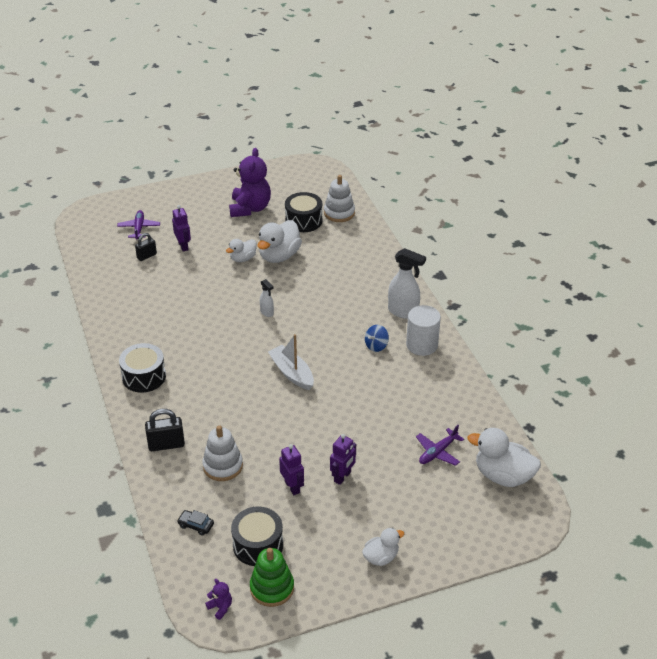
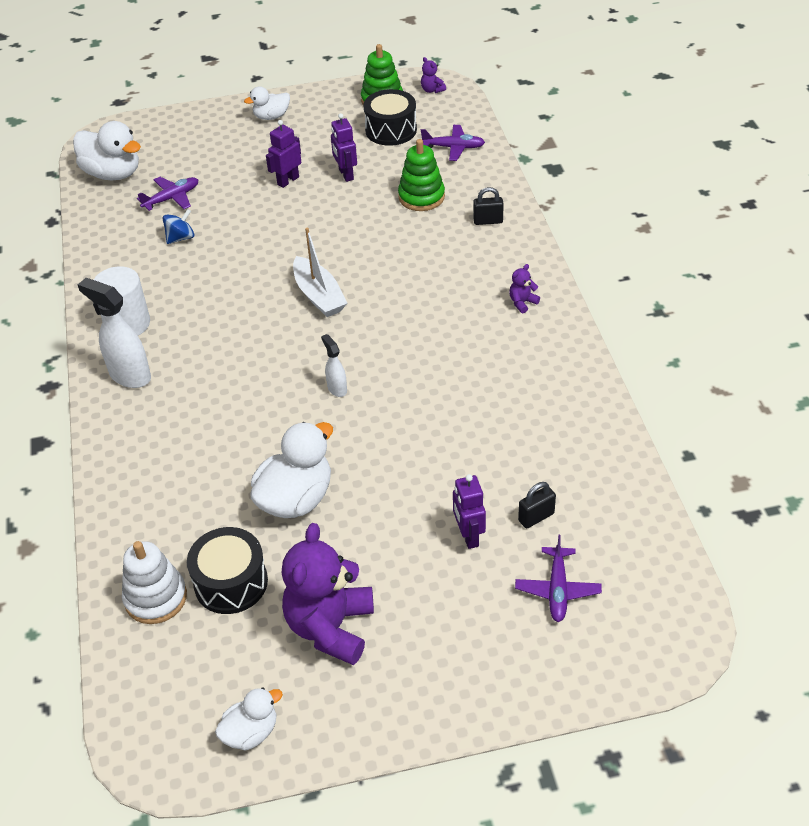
camera: 170 degrees left, 5 degrees up
(144, 376) = (522, 302): black drum -> purple teddy bear
(166, 445) = (488, 221): black padlock -> black padlock, size x0.66
(196, 525) = (454, 147): black car -> purple plane
(223, 466) = (421, 197): white stacking toy -> green stacking toy
(243, 258) = (361, 498): white duck -> white duck (251, 732)
(376, 346) = (191, 326): blue spinning top -> blue spinning top (180, 238)

